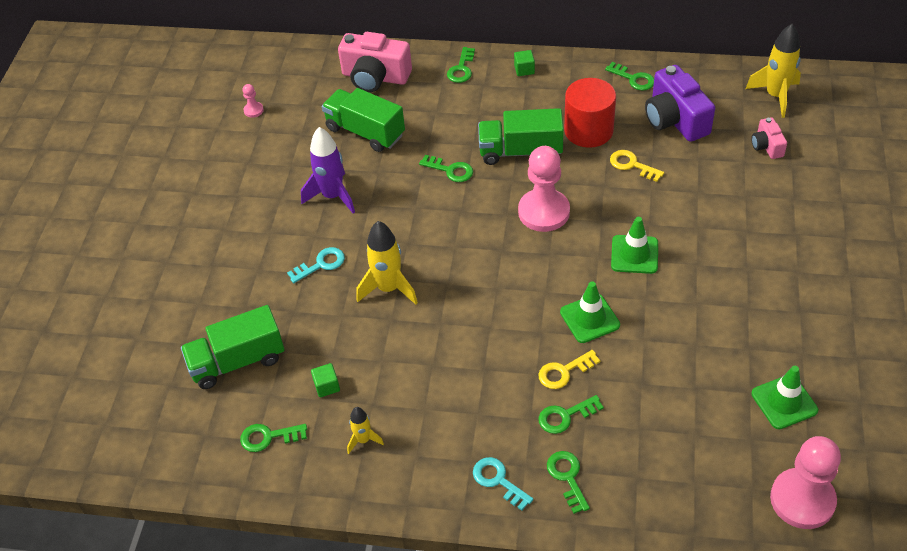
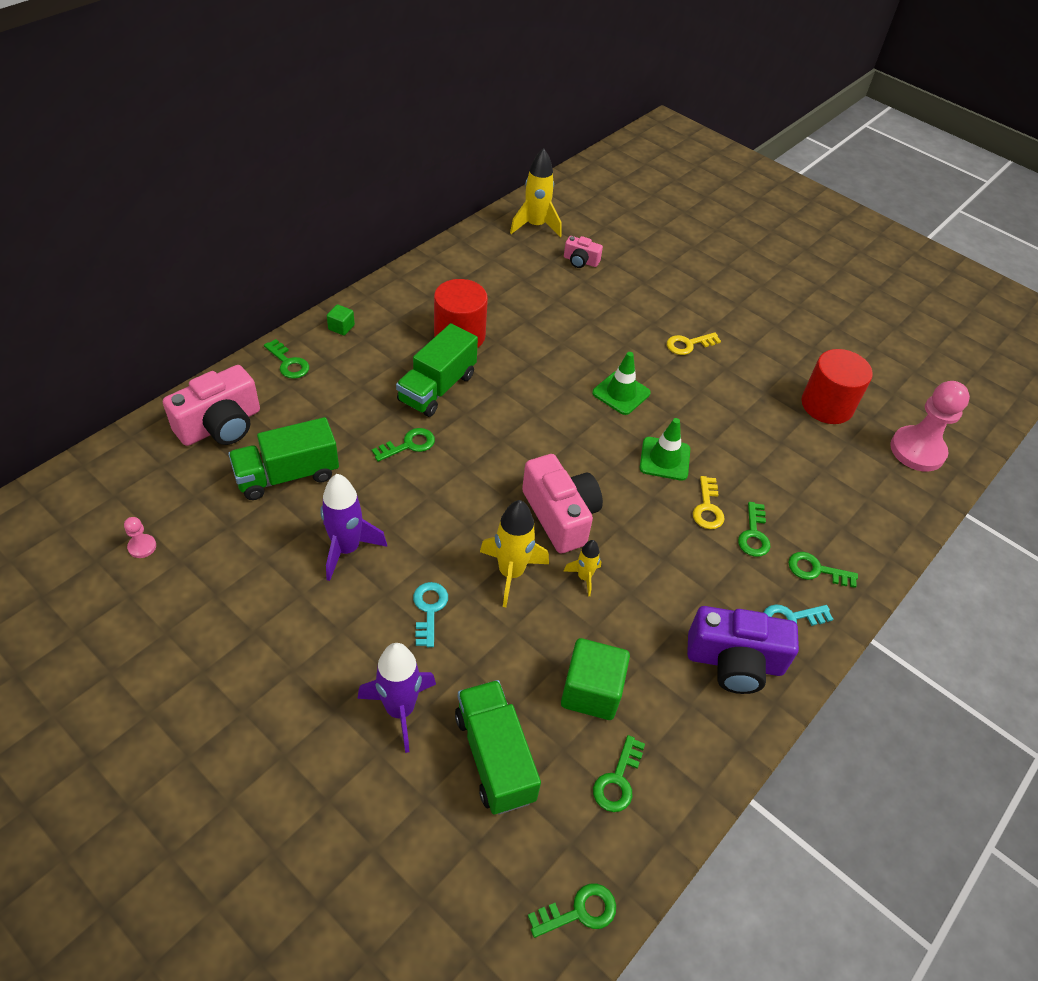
camera: 65 degrees left, 0 degrees up
(235, 295) = (400, 710): none -> purple rocket
(237, 361) = (494, 757): green truck -> green truck turned 150 degrees clockwise
(327, 386) = (591, 691): green cube -> green cube, size x2.04
(363, 440) = (679, 696): yellow rocket -> yellow rocket (584, 577)
(467, 287) = (560, 515): none -> pink camera
(544, 212) = (523, 416): pink pawn -> none
(632, 165) = (525, 336): yellow key -> yellow key (688, 344)
(634, 79) = (431, 277): green key -> green key (579, 911)
(675, 119) = (502, 285): purple camera -> purple camera (734, 661)
(784, 402) = (827, 405): green traffic cone -> red cylinder

